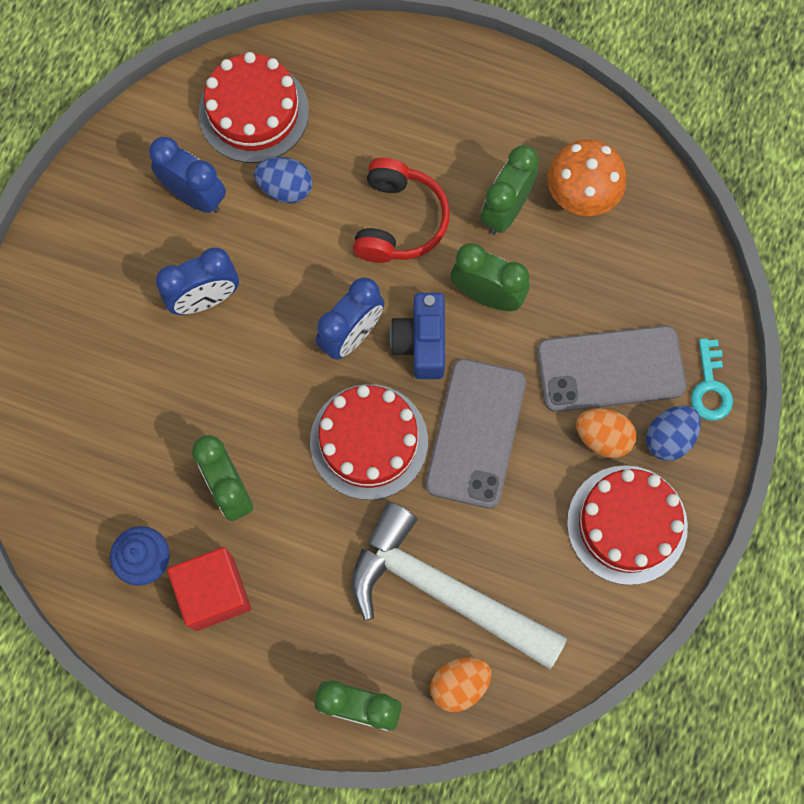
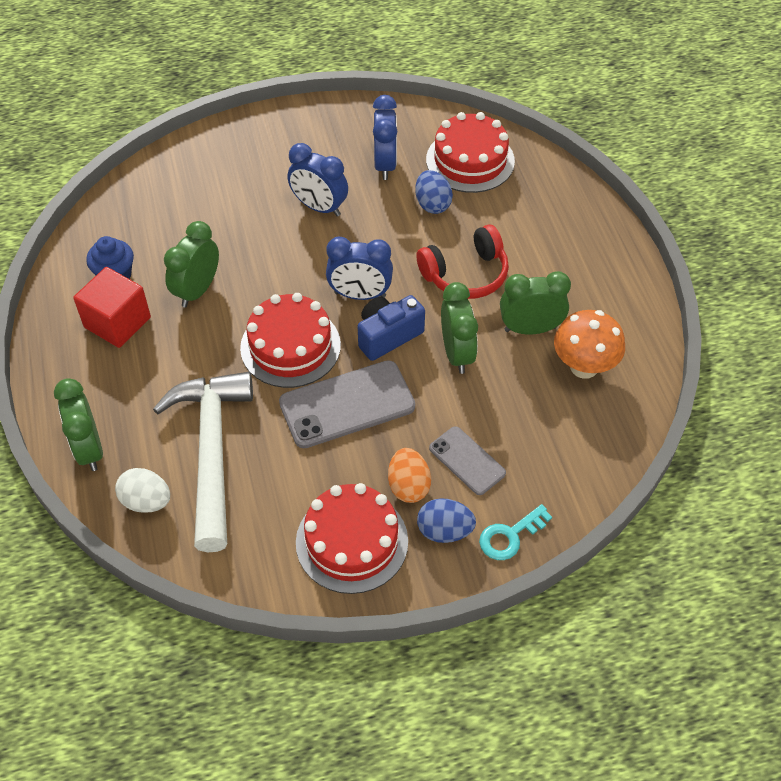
camera: 55 degrees right, 20 degrees down
(459, 684) = (146, 501): orange egg -> white egg
(610, 369) = (467, 461): grey phone -> grey phone, size x0.58

